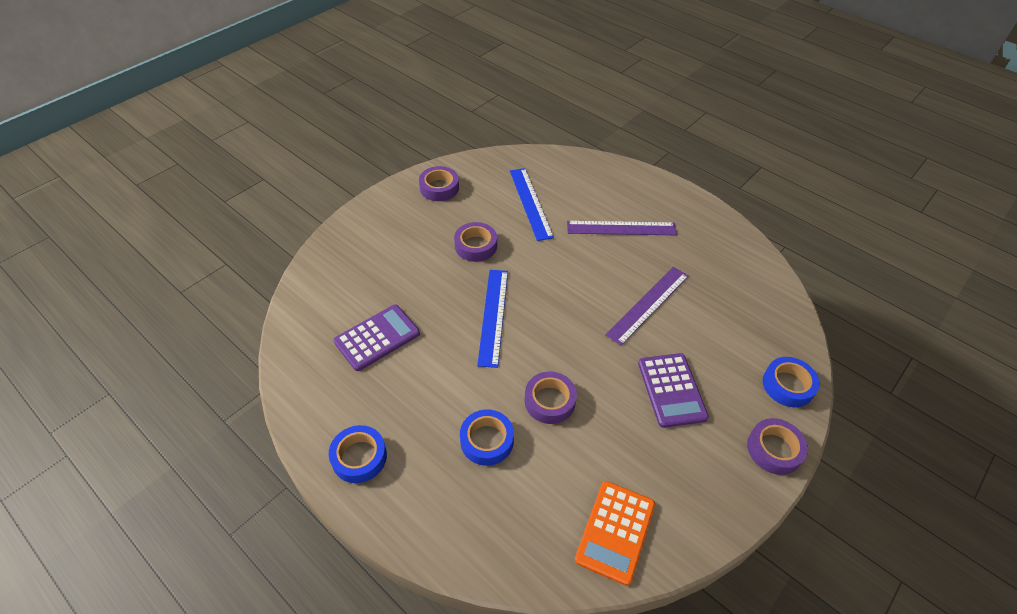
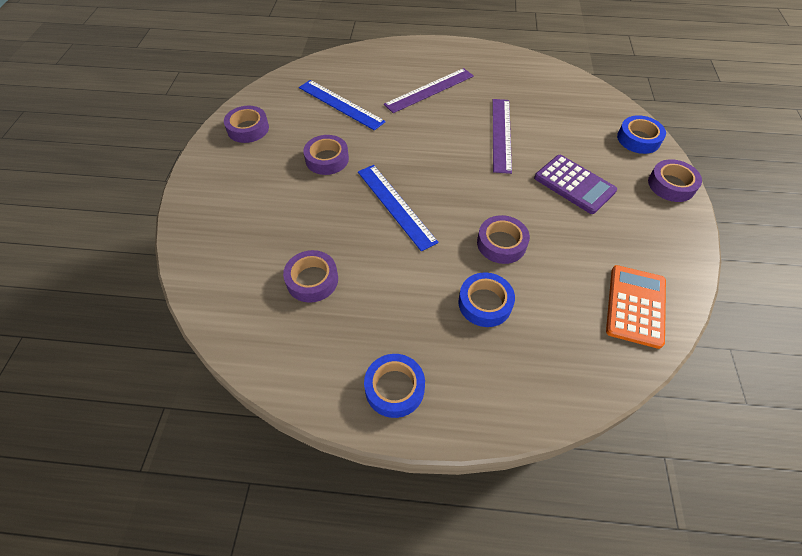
camera: 35 degrees left, 5 degrees up
(377, 338) = (312, 280): purple calculator -> purple tape
(615, 531) = (635, 306): orange calculator -> orange calculator turned 150 degrees counterclockwise

